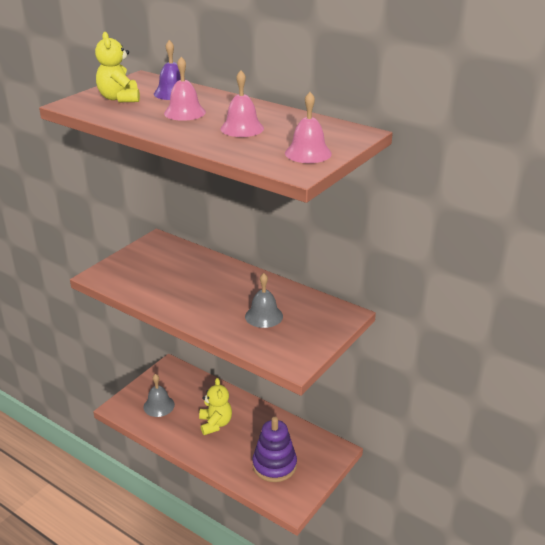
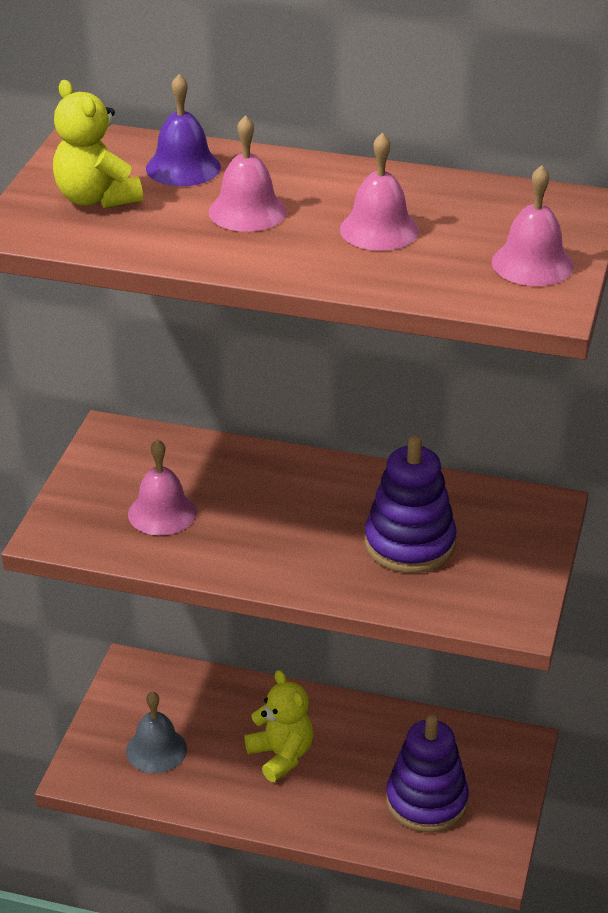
camera: 20 degrees left, 5 degrees up
(154, 277) = (162, 513): none -> pink bell
(264, 316) = (409, 544): grey bell -> purple stacking toy

